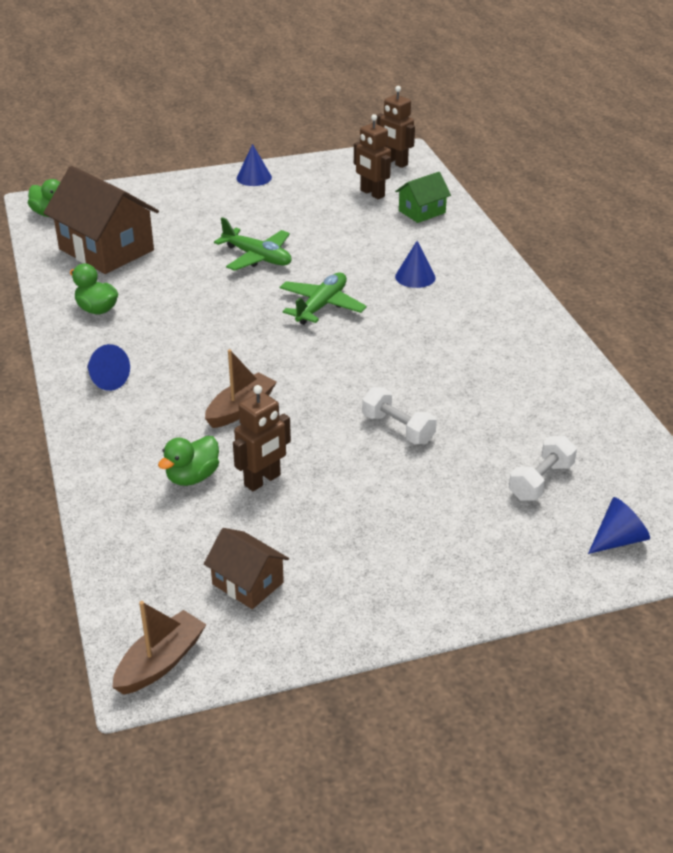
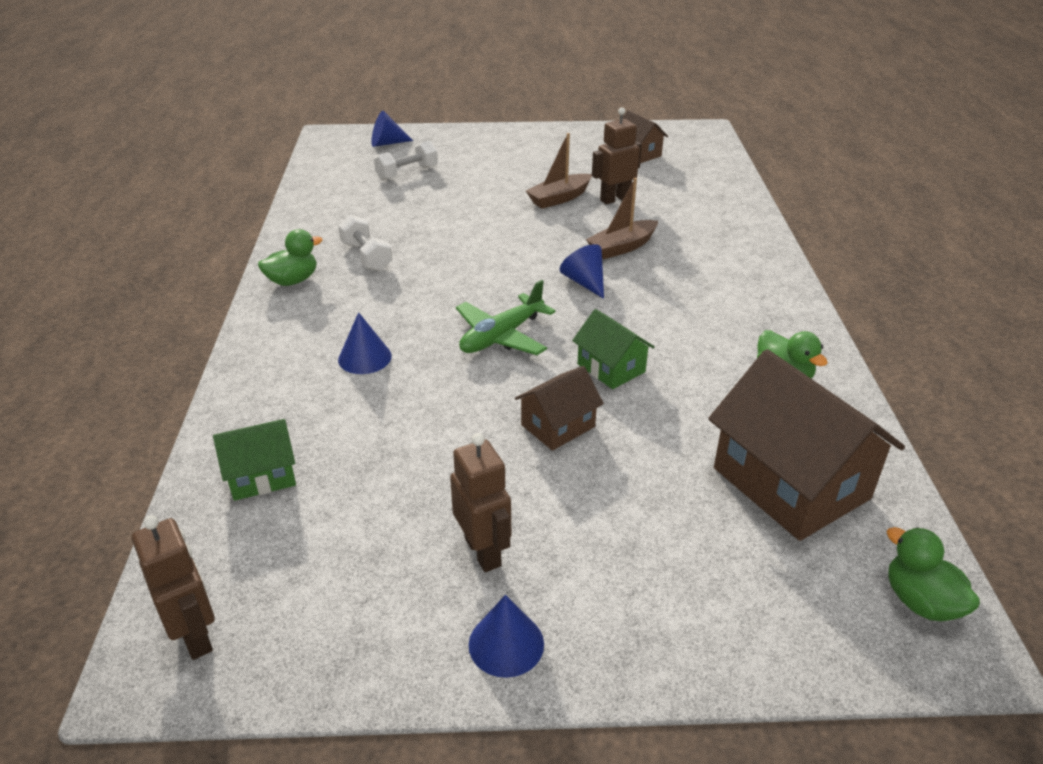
camera: 165 degrees left, 0 degrees up
(106, 380) = (755, 290): blue cone -> blue cone (585, 282)
(160, 662) = (695, 133): brown boat -> brown boat (559, 198)
(192, 477) = (670, 207): green duck -> green duck (293, 280)
(229, 296) = (611, 368): none -> green house
(257, 257) = (558, 426): green plane -> brown house
(372, 193) = (308, 540): brown robot -> brown robot (483, 552)
(398, 429) = (490, 215): white dumbbell -> white dumbbell (366, 256)

